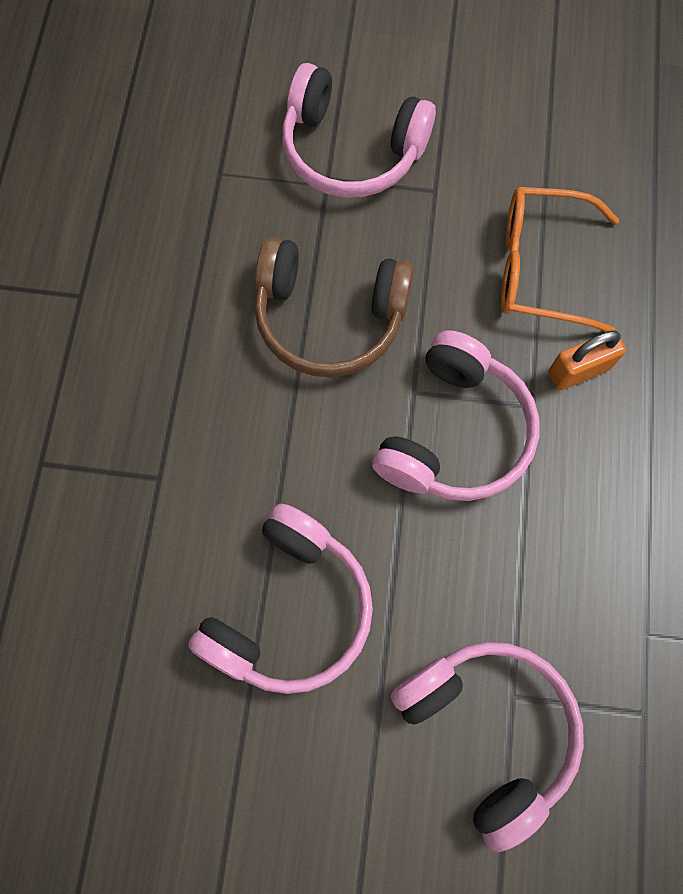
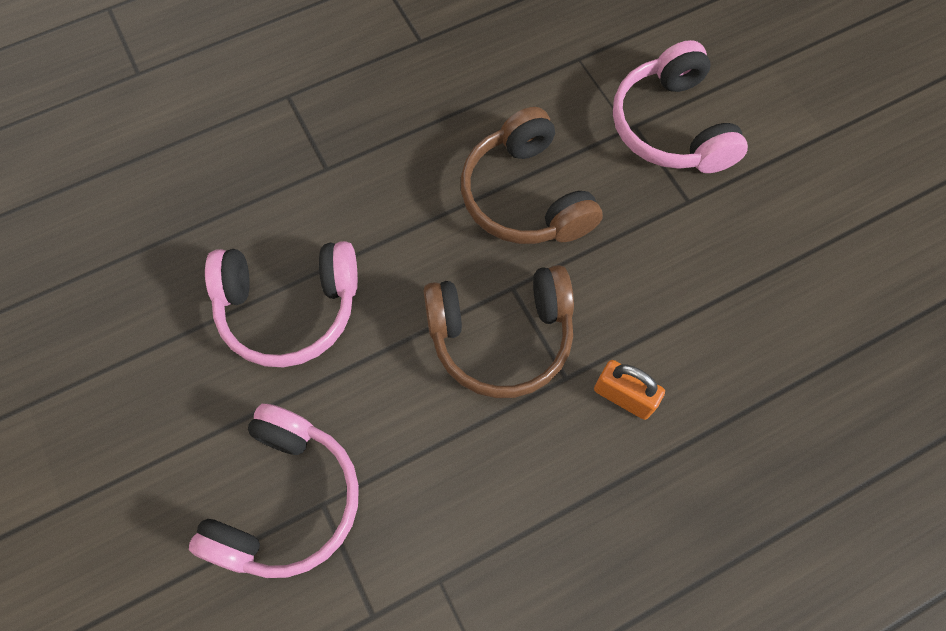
camera: 55 degrees right, 5 degrees down
(454, 433) = (501, 336): pink headphones -> brown headphones
(541, 268) = (688, 316): orange glasses -> none

